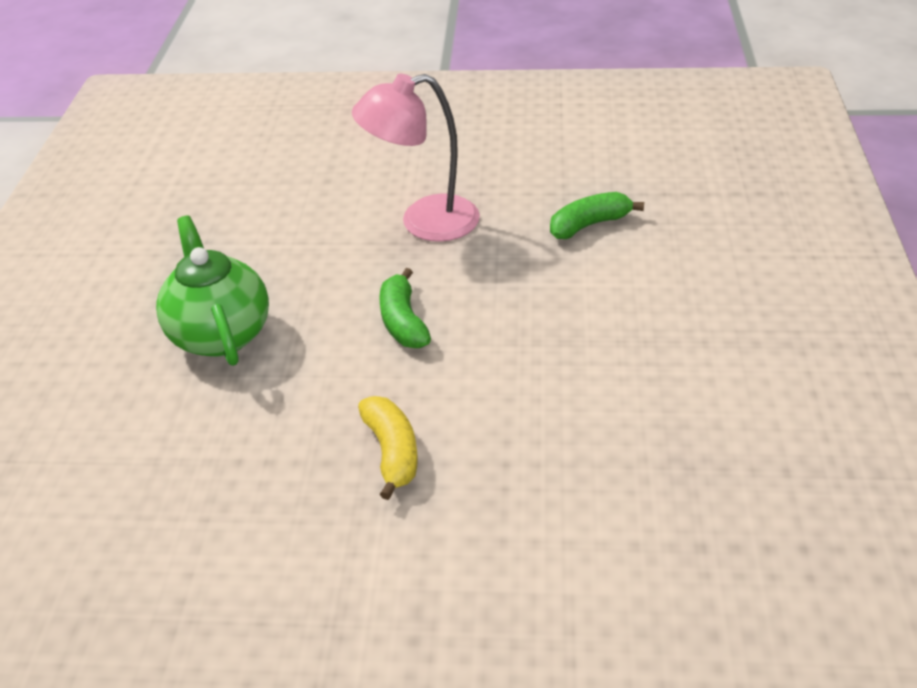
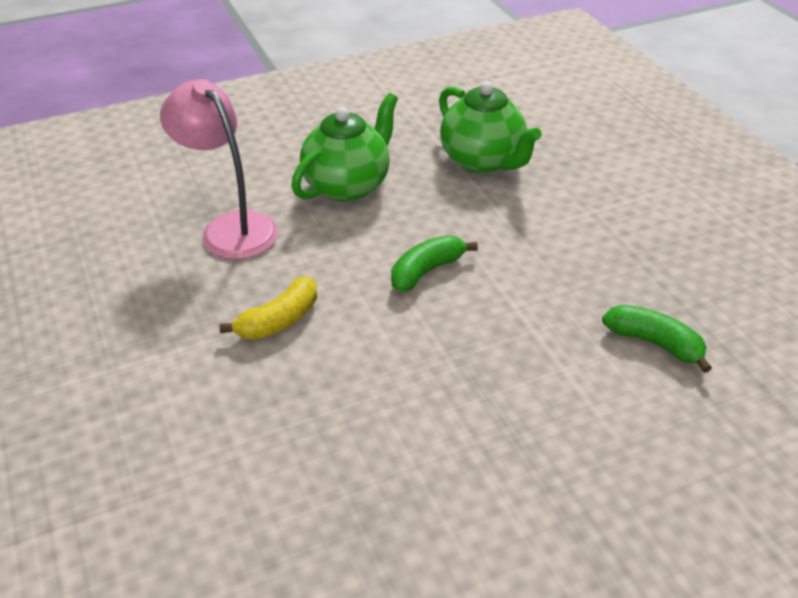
camera: 60 degrees right, 0 degrees up
(274, 227) = (482, 161): none -> green teapot
(424, 222) = (560, 235): pink lamp -> pink lamp (230, 227)

